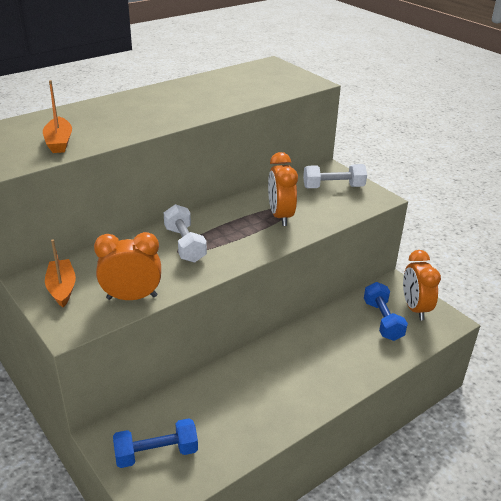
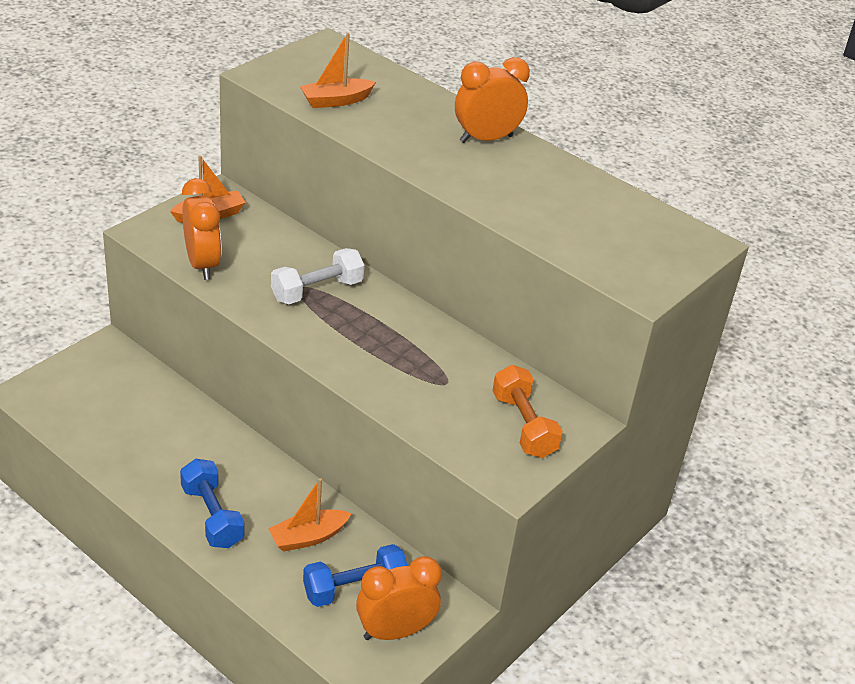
camera: 75 degrees right, 5 degrees up
(156, 453) = (87, 387): blue dumbbell -> blue dumbbell (212, 516)
(280, 216) = (414, 370): orange clock -> orange clock (486, 139)
(333, 187) = (523, 425): white dumbbell -> orange dumbbell
(339, 336) = (308, 537): none -> orange boat

